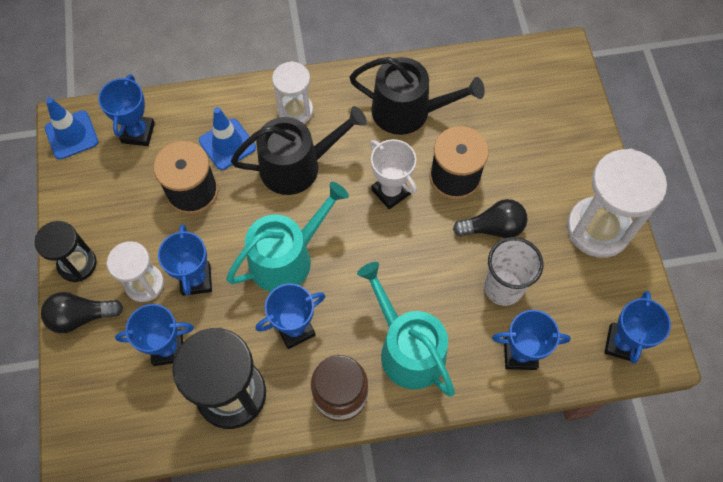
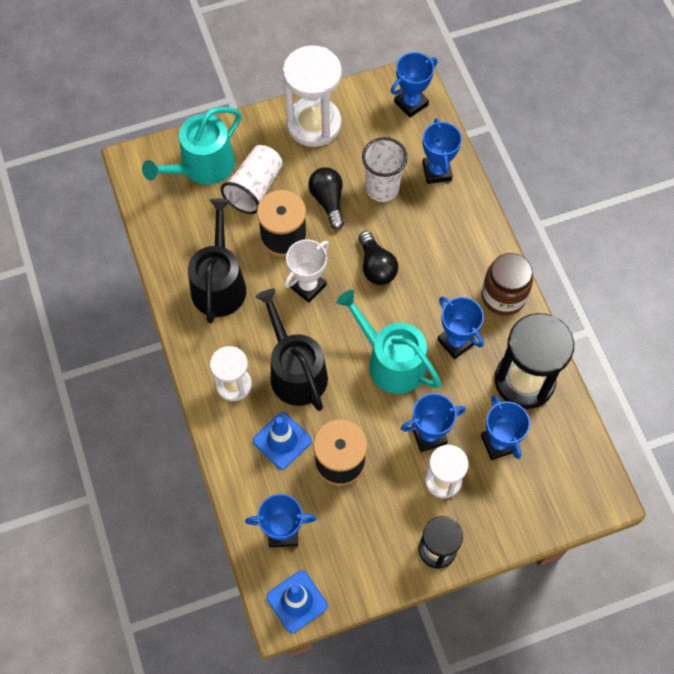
camera: 100 degrees left, 0 degrees up
(81, 317) = (487, 529): black light bulb -> black light bulb (376, 266)
(407, 349) = (452, 252): turquoise watering can -> turquoise watering can (202, 166)
(518, 158) = (255, 188): none -> white cup
(622, 343) = (411, 103): blue trophy -> blue trophy turned 45 degrees counterclockwise

